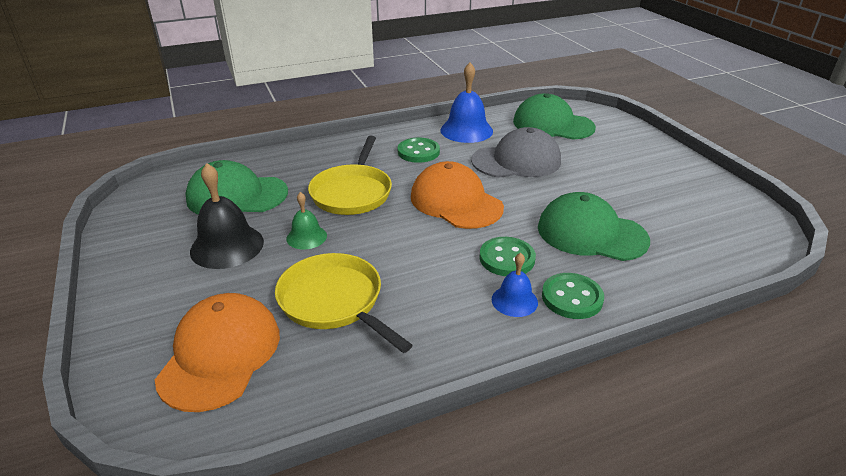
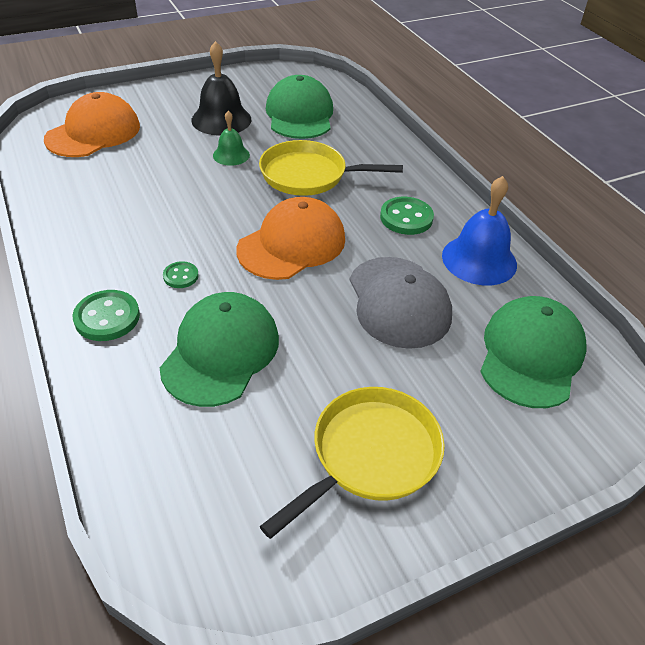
camera: 85 degrees right, 10 degrees up
(220, 354) = (93, 133): orange cap -> orange cap turned 60 degrees counterclockwise
(334, 301) = (138, 175): yellow pan -> yellow pan (370, 455)
(507, 258) = (181, 276): green button -> green button, size x0.59
(514, 300) = (113, 276): blue bell -> none

